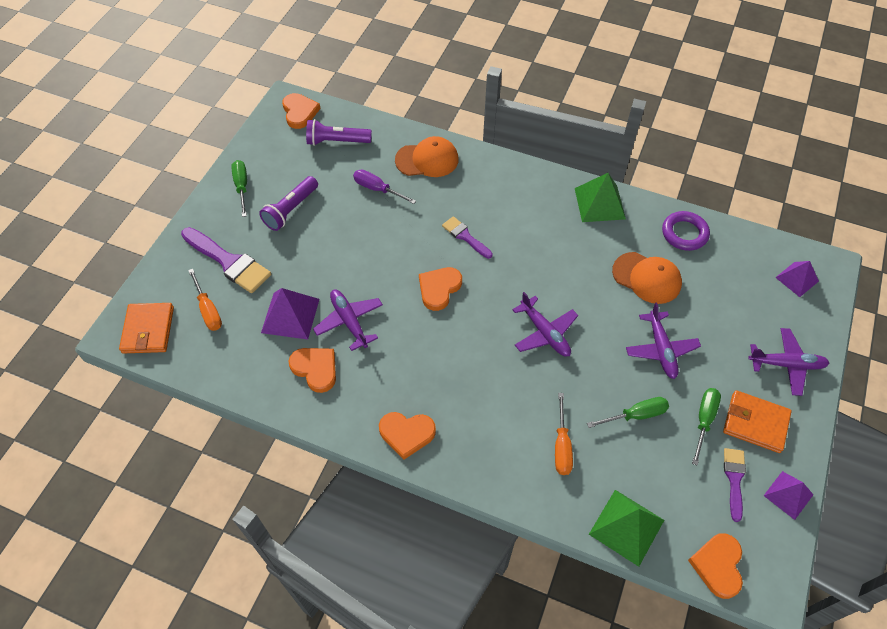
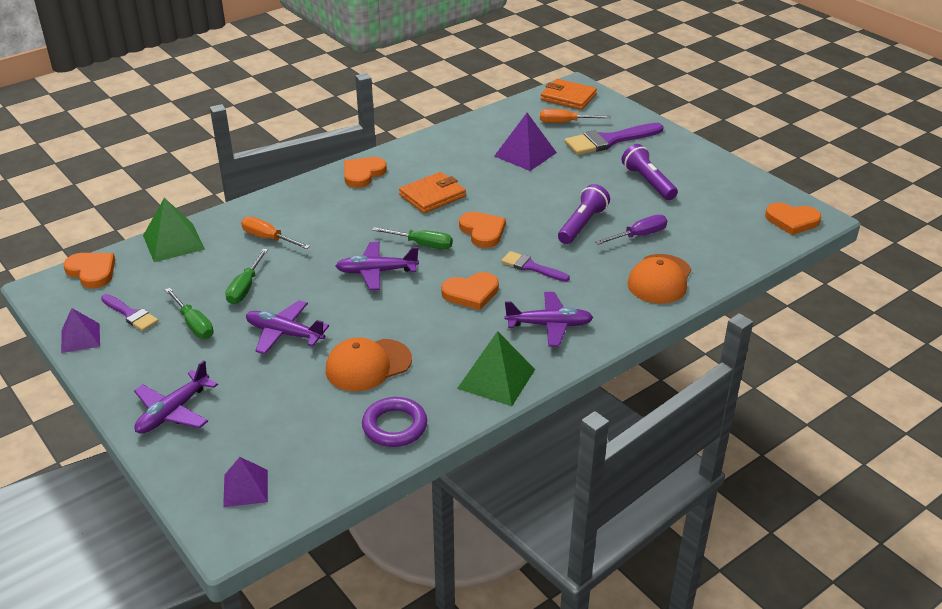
camera: 120 degrees right, 20 degrees down
(242, 187) = (699, 165): green screwdriver -> green screwdriver (422, 244)
(315, 369) = (462, 152): orange heart -> orange heart (471, 293)
(337, 141) = (729, 231): purple flashlight -> purple flashlight (582, 224)
(349, 321) = (492, 178): purple plane -> purple plane (549, 325)
(465, 236) = (531, 267): purple brush -> purple brush turned 135 degrees counterclockwise
(755, 423) = (153, 354): orange wallet -> orange wallet (432, 196)

